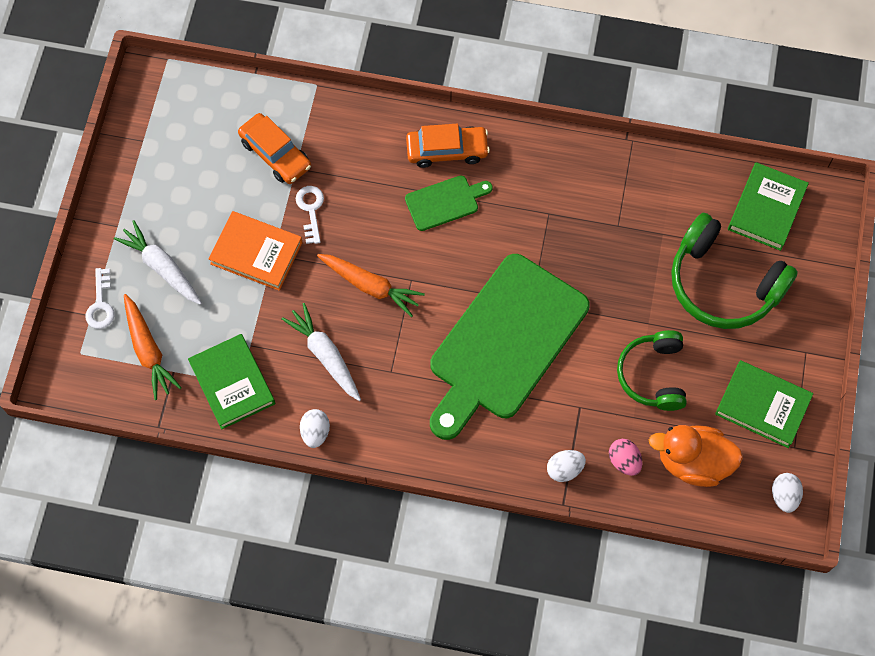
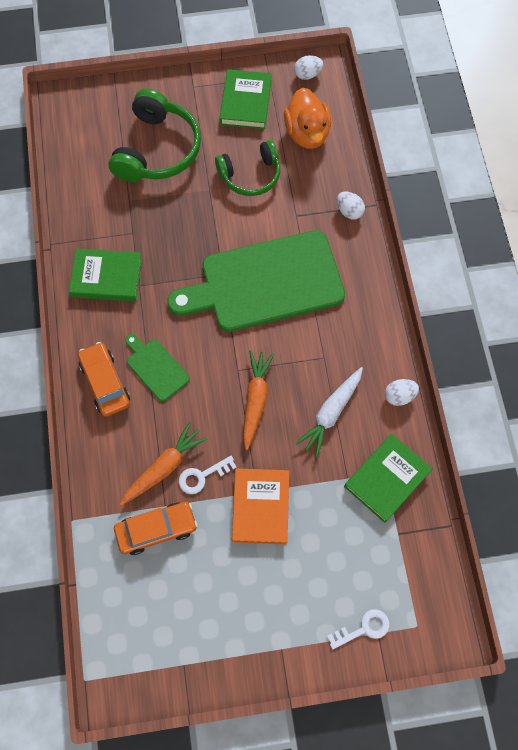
camera: 110 degrees left, 0 degrees up
(148, 351) = (389, 564): orange carrot -> orange carrot (164, 467)
(162, 267) = (306, 587): white carrot -> none
(275, 154) = (156, 530): orange car -> orange car turned 45 degrees clockwise
(504, 342) = (265, 283): green cutting board -> green cutting board turned 150 degrees clockwise
(624, 461) = (325, 175): pink egg -> none
(766, 209) = (83, 137): green book -> green book (106, 277)

